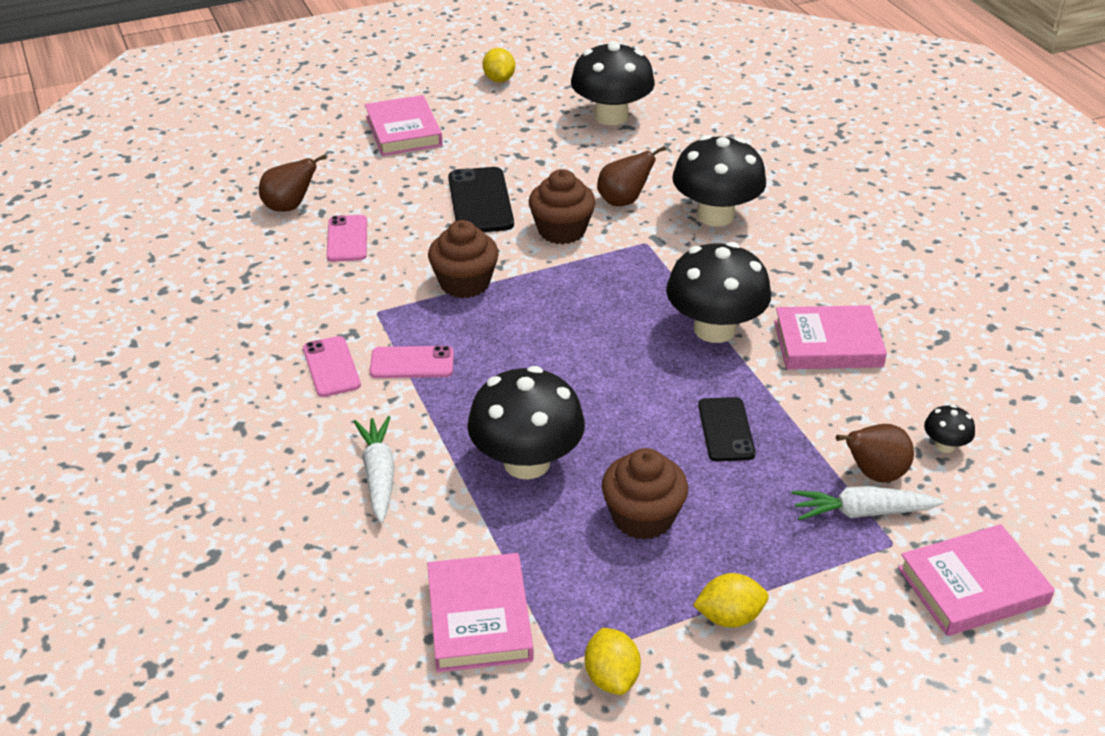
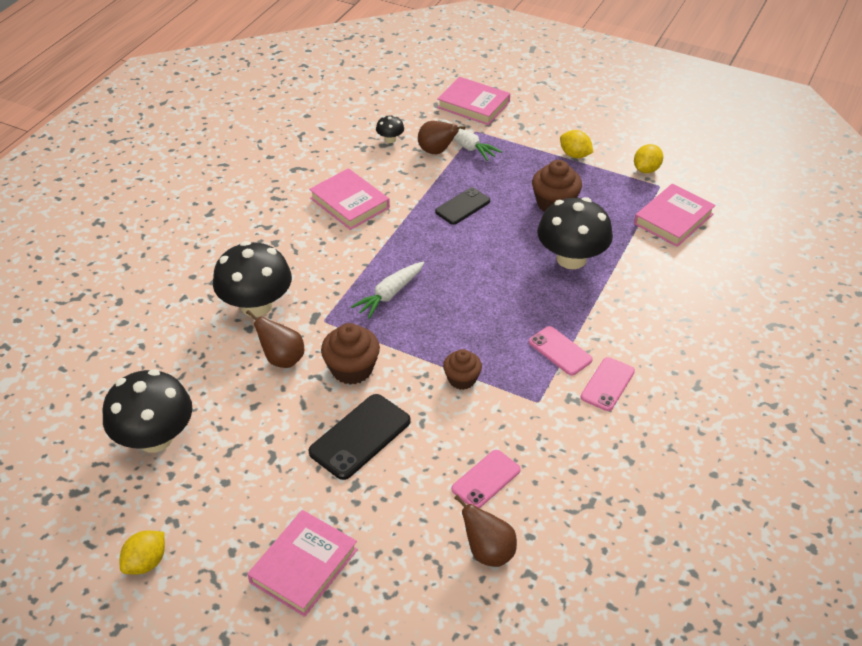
camera: 130 degrees left, 5 degrees up
(379, 475) = (649, 304): white carrot -> white carrot (390, 294)
(464, 283) = (462, 379): brown cupcake -> brown cupcake, size x0.66
(714, 329) = (383, 248): black mushroom -> none

